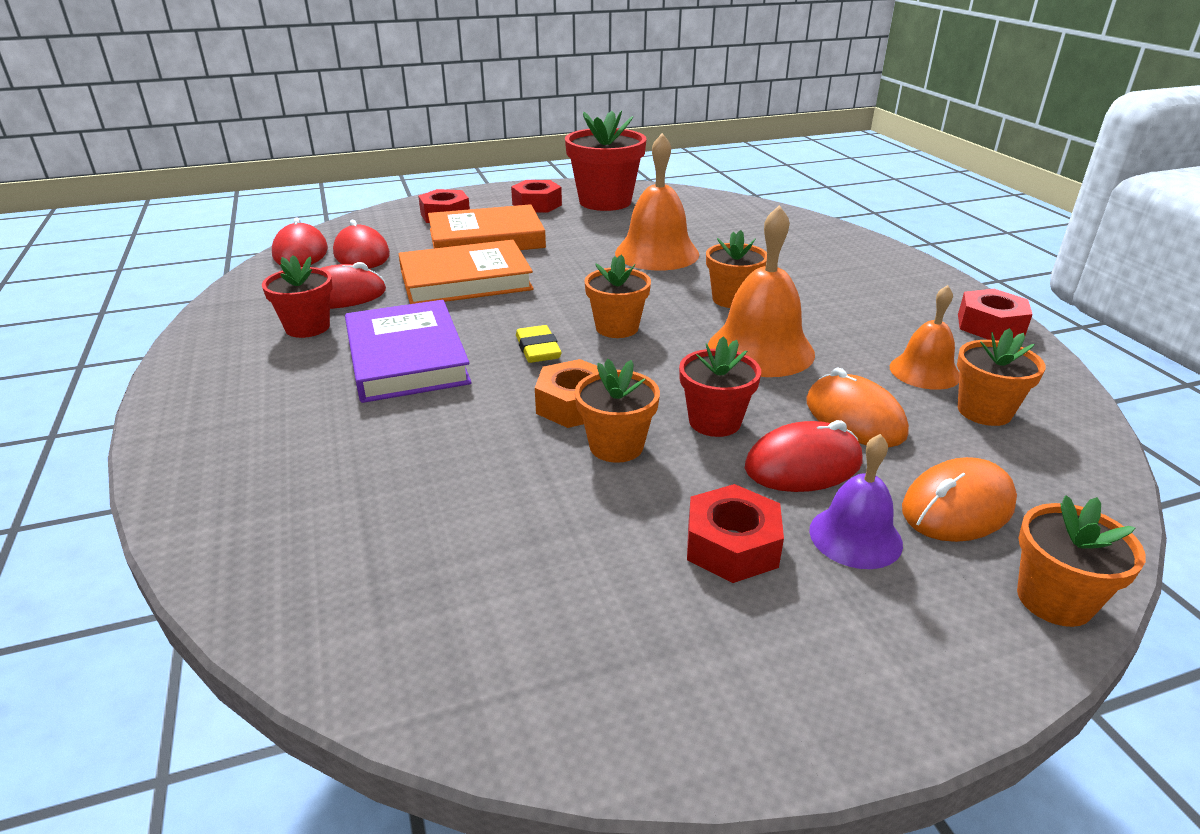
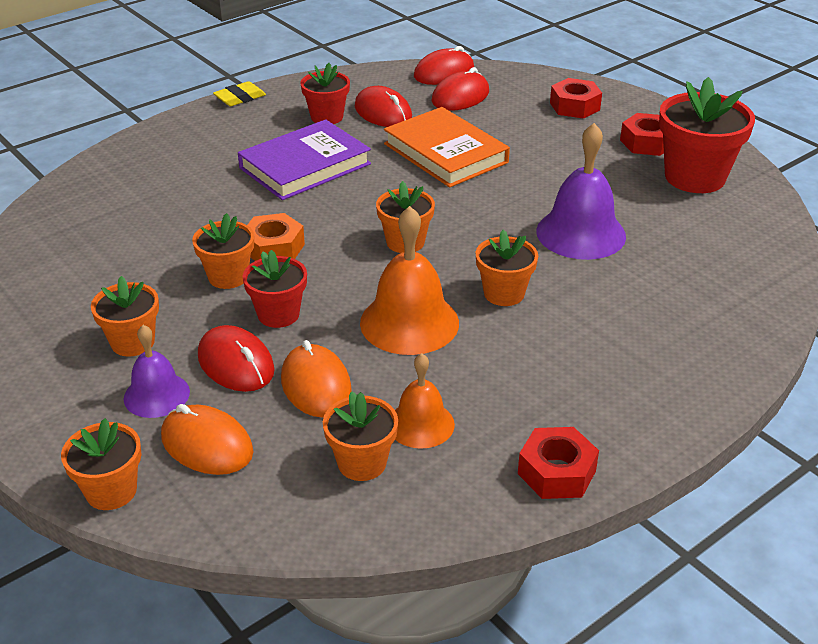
camera: 70 degrees right, 5 degrees up
(486, 239) = (538, 139): orange book -> none
(538, 349) = (347, 214): yellow eraser -> yellow eraser (240, 98)
(657, 253) = (581, 233): orange bell -> purple bell
(732, 546) = (133, 342): red nut -> orange flower pot
(854, 417) = (316, 385): orange mouse -> orange mouse turned 60 degrees counterclockwise

